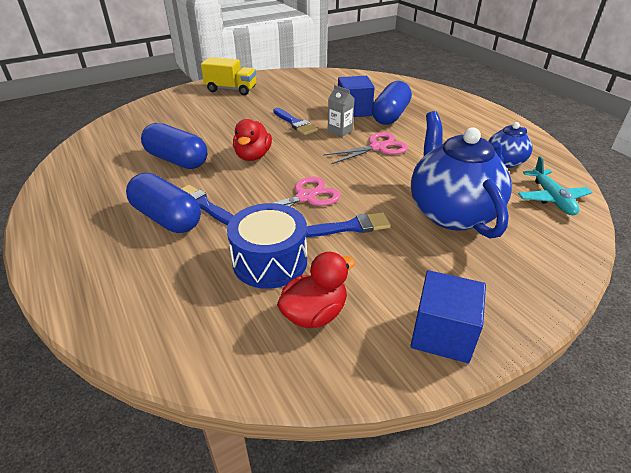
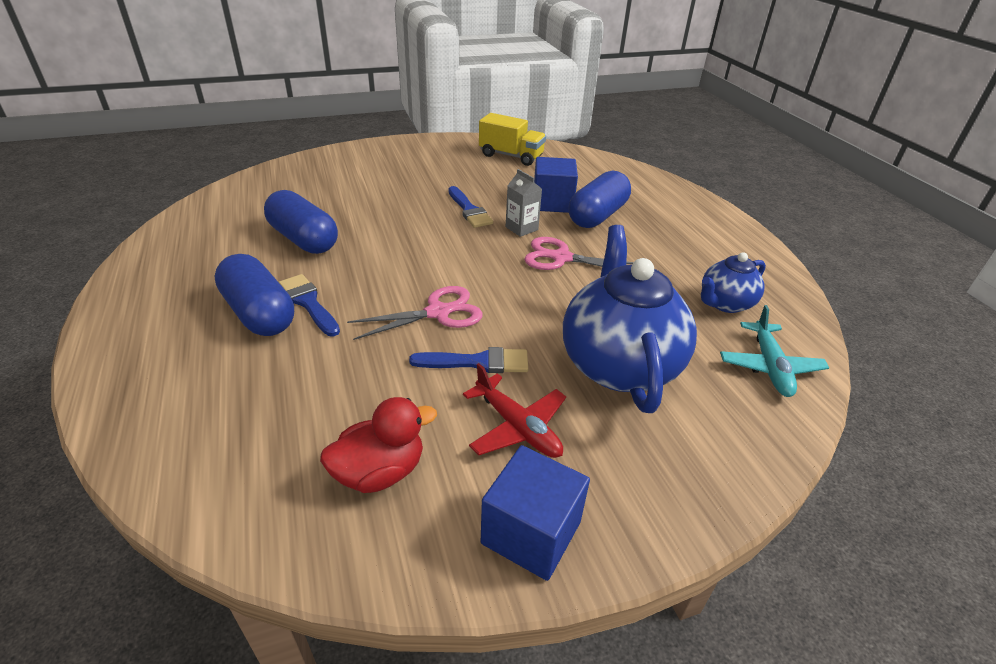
camera: 10 degrees right, 0 degrees up
(231, 89) = (409, 154): yellow truck -> yellow truck (511, 156)
(253, 156) = (397, 247): red duck -> none
(270, 261) = (356, 391): blue drum -> none
(377, 147) = (561, 258): pink scissors -> pink scissors turned 150 degrees counterclockwise
(400, 266) = (518, 427): none -> red plane

